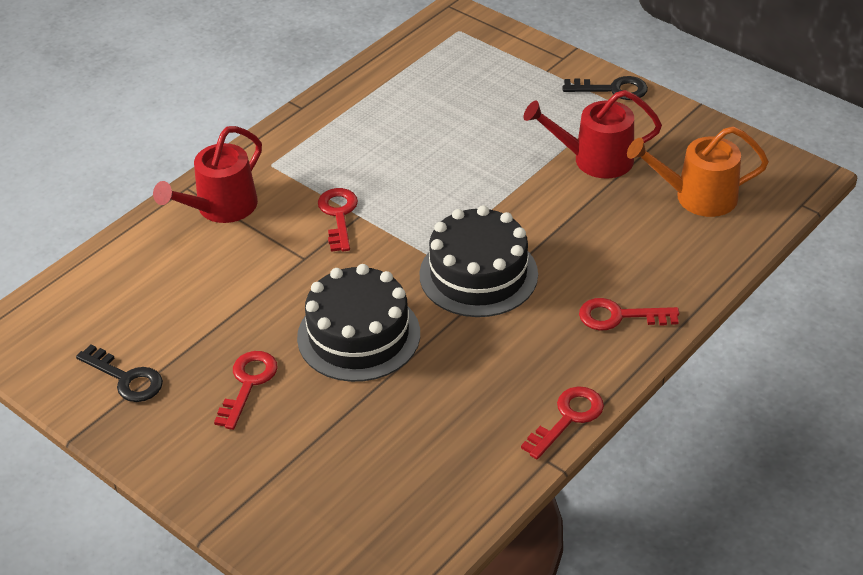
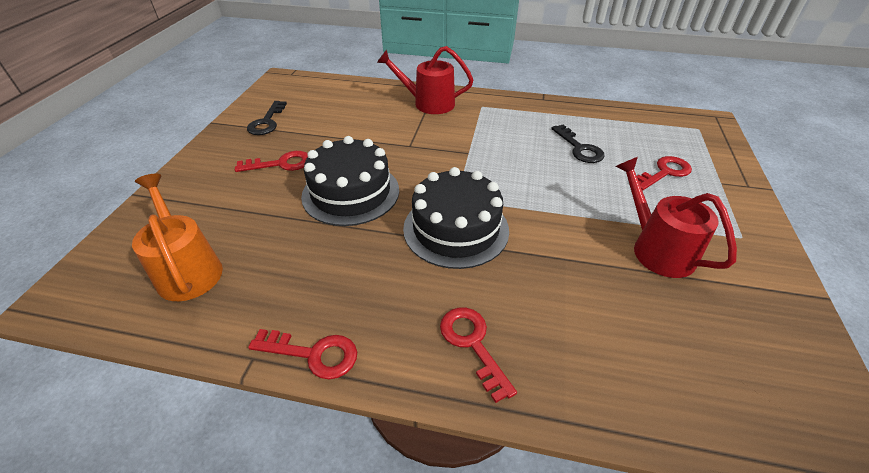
camera: 60 degrees right, 0 degrees up
(338, 215) = (461, 144): red key -> red key (664, 172)
(613, 89) = (755, 228): black key -> black key (579, 148)
(698, 197) = (697, 348): orange watering can -> orange watering can (188, 270)

